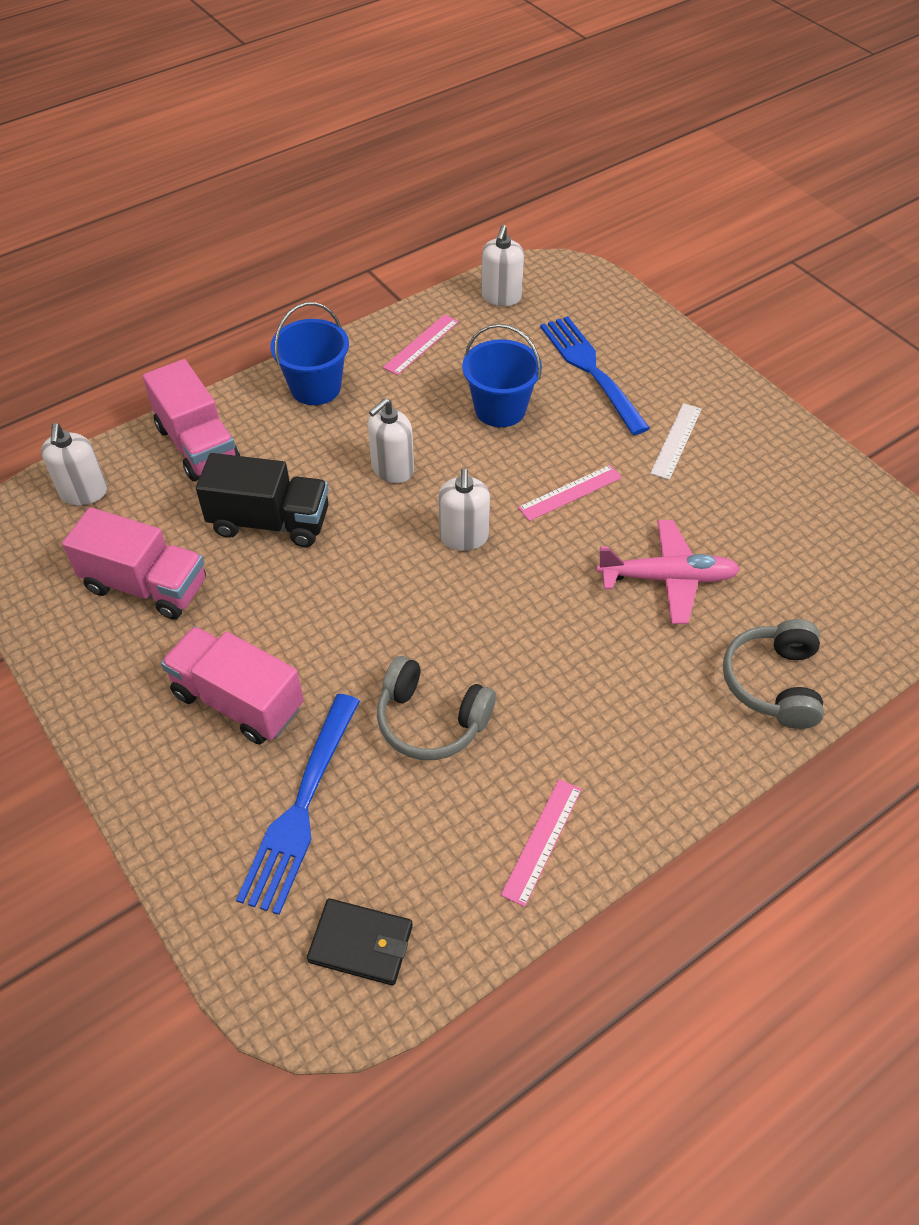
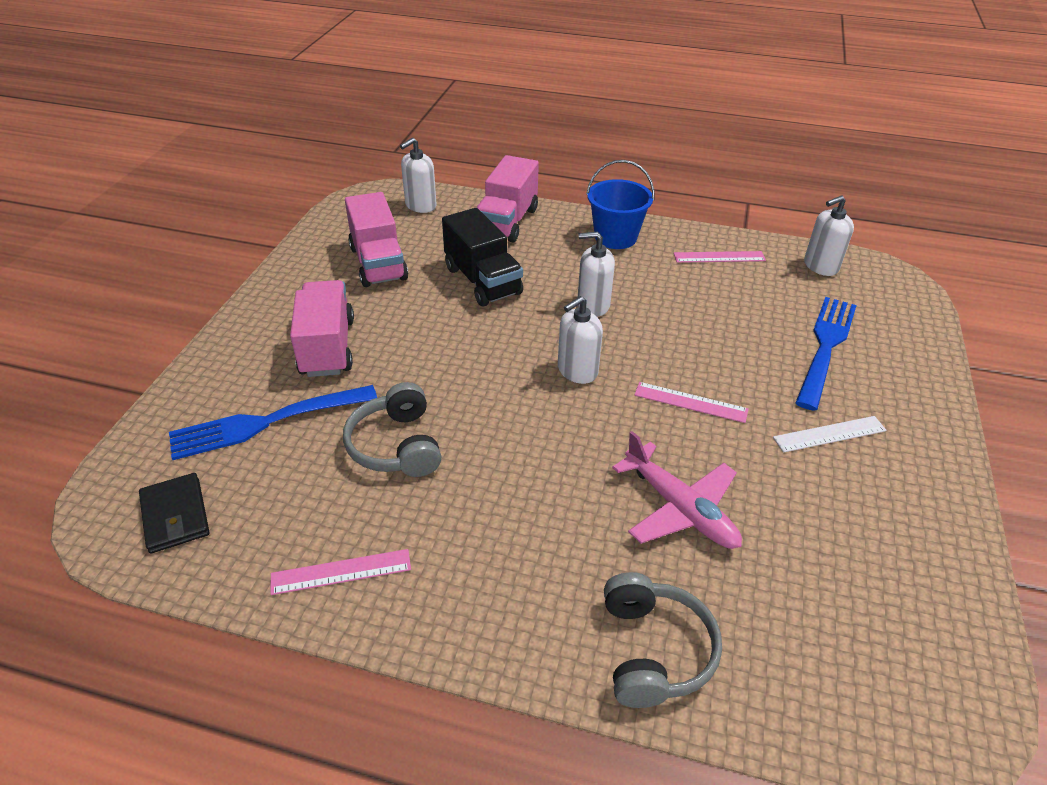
camera: 50 degrees right, 10 degrees down
(500, 409) = (717, 323): blue bucket -> none
(773, 683) = (653, 650): grey headphones -> grey headphones turned 120 degrees clockwise

